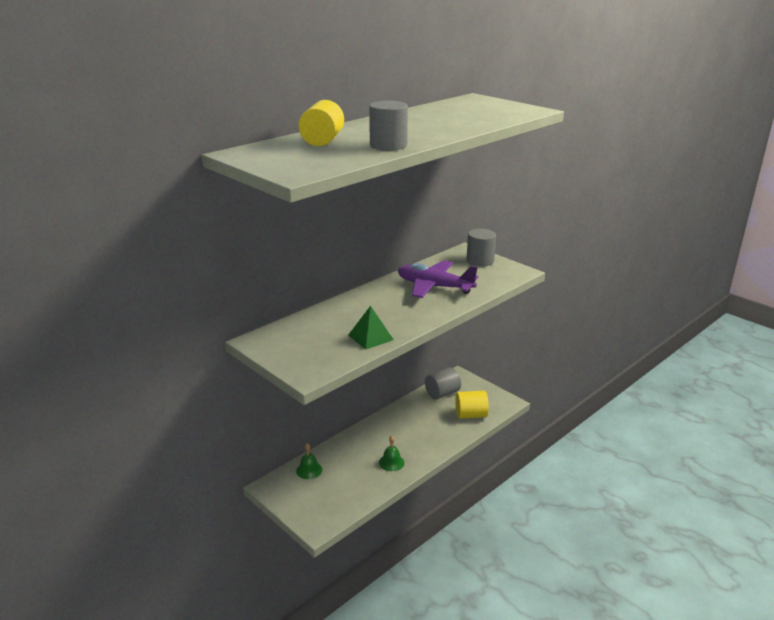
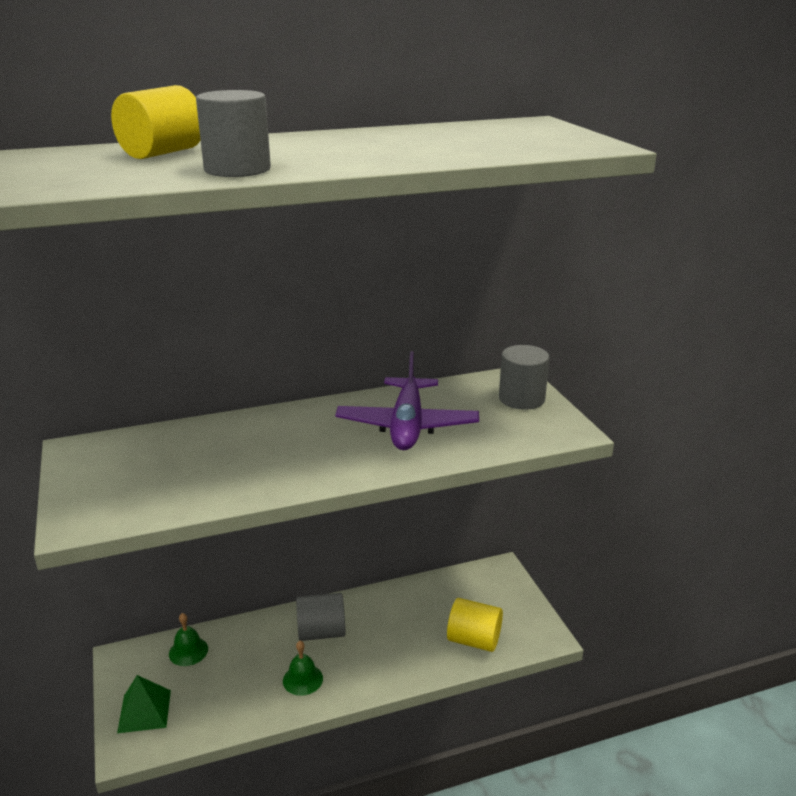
camera: 25 degrees right, 0 degrees up
(370, 337) = (227, 485): green pyramid -> green pyramid (144, 711)
(434, 287) = (407, 425): purple plane -> purple plane turned 135 degrees counterclockwise
(442, 393) = (456, 590): grey cylinder -> grey cylinder (321, 632)

